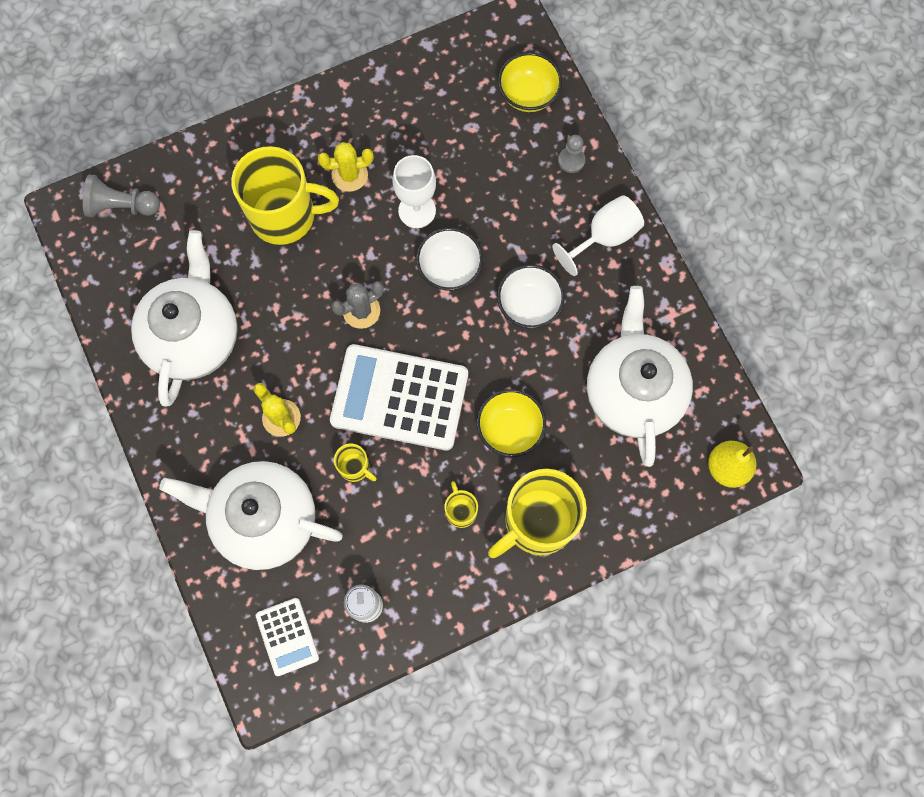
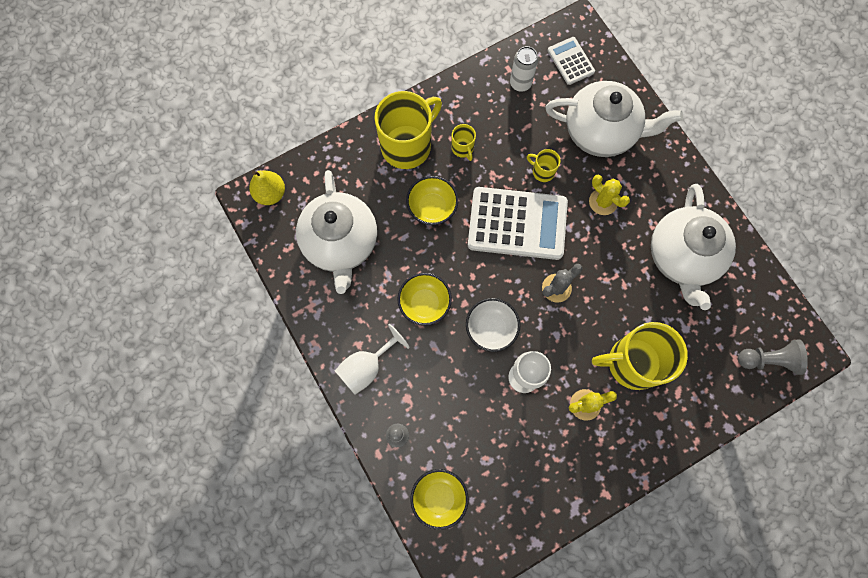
camera: 175 degrees right, 0 degrees up
(529, 305) = (424, 304): white bowl -> yellow bowl

